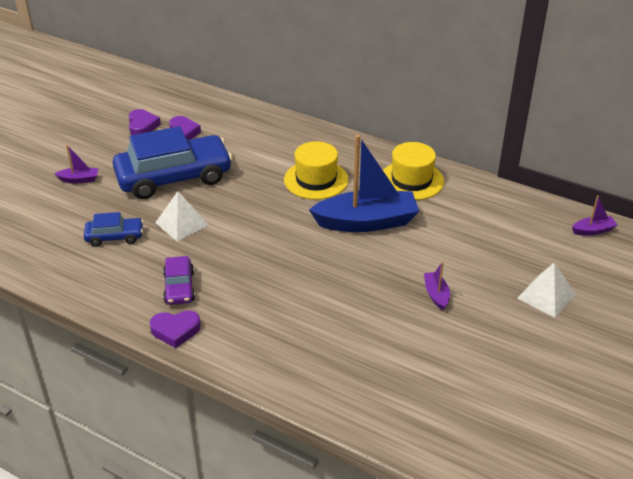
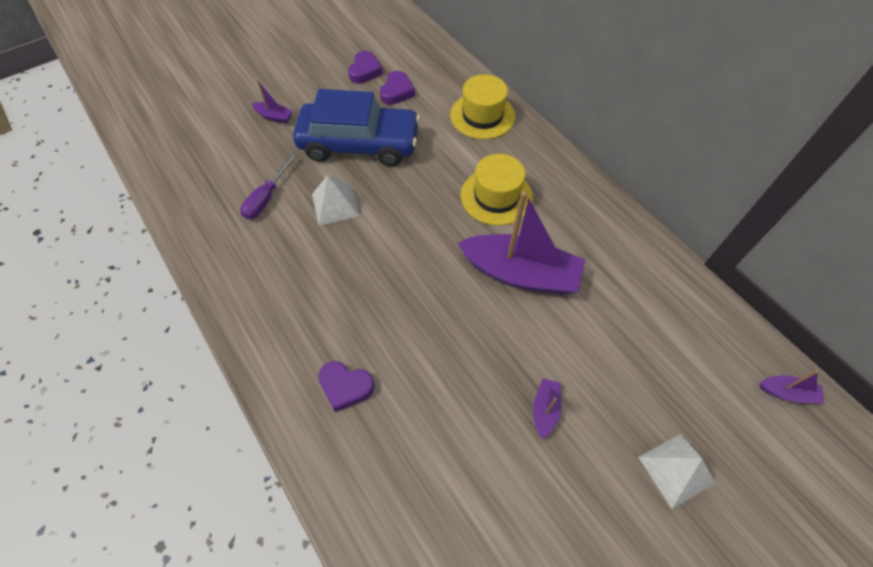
camera: 25 degrees right, 20 degrees up
(115, 237) = (266, 198): blue car -> purple screwdriver
(175, 330) = (255, 340): purple heart -> purple heart (345, 387)
(179, 287) = (289, 285): purple car -> none
(366, 222) = (520, 274): blue boat -> purple boat
(411, 180) = (599, 234): yellow hat -> yellow hat (482, 116)

